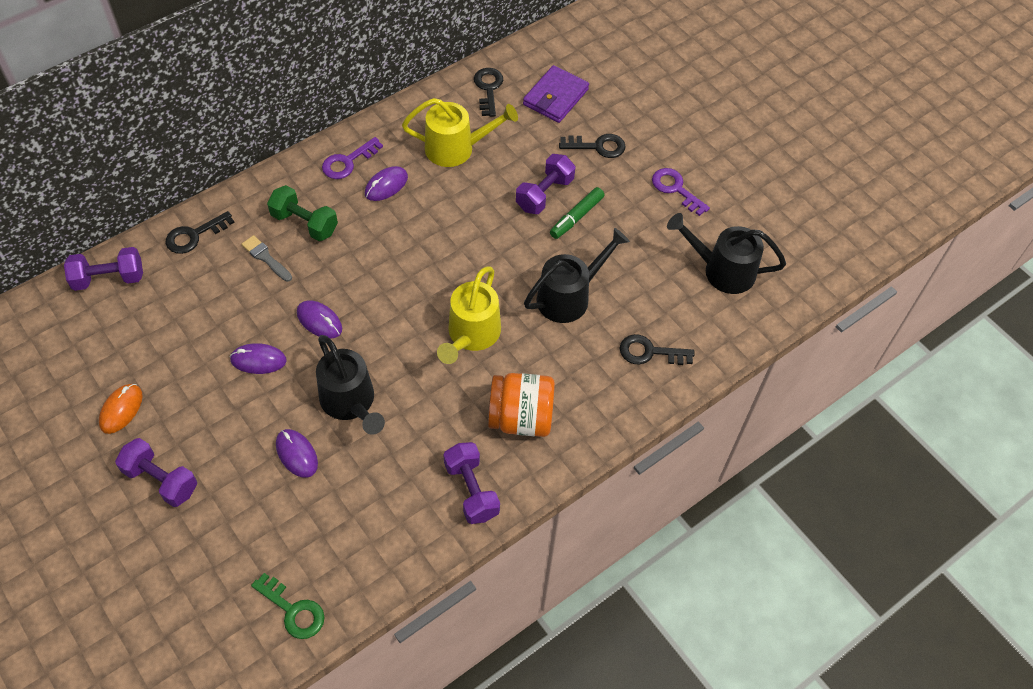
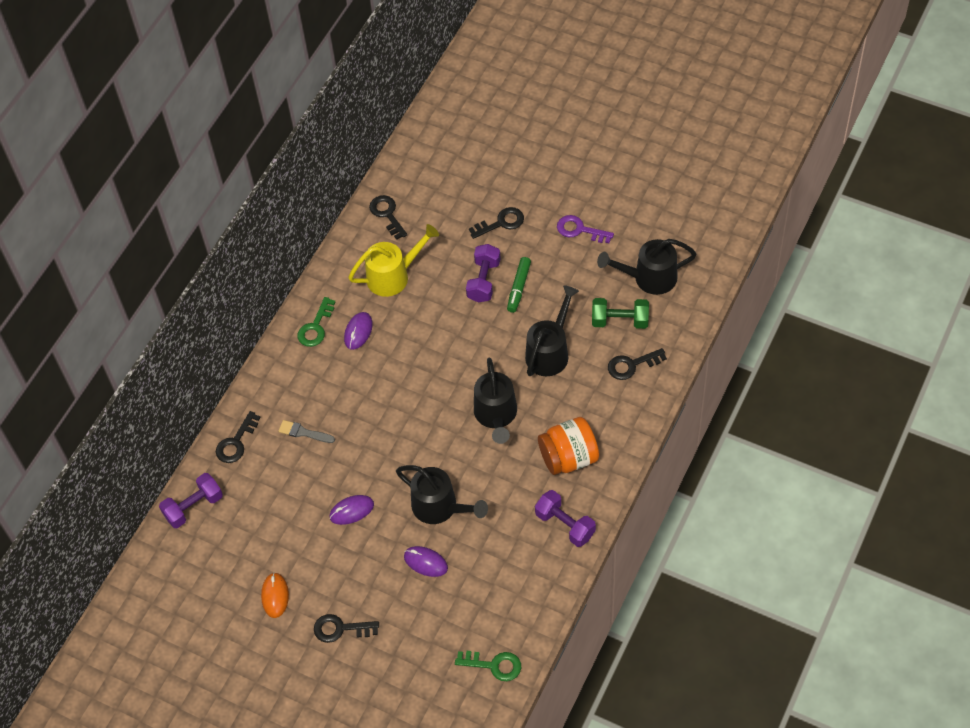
camera: 20 degrees left, 0 degrees up
(161, 480) = (340, 629): purple dumbbell -> black key
(304, 223) = (315, 391): green dumbbell -> green dumbbell (620, 321)
(319, 321) = (377, 460): purple mouse -> none
(347, 162) = (315, 327): purple key -> green key
(471, 335) = (496, 416): yellow watering can -> black watering can
(555, 97) = (444, 197): purple wallet -> none

